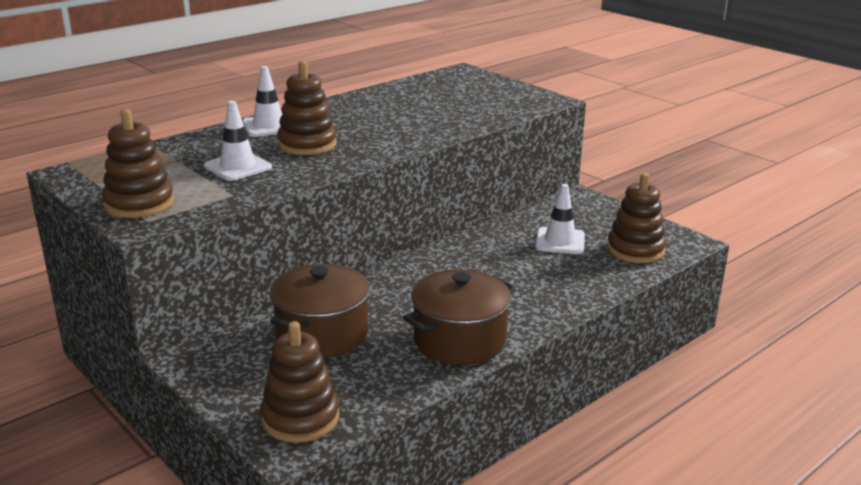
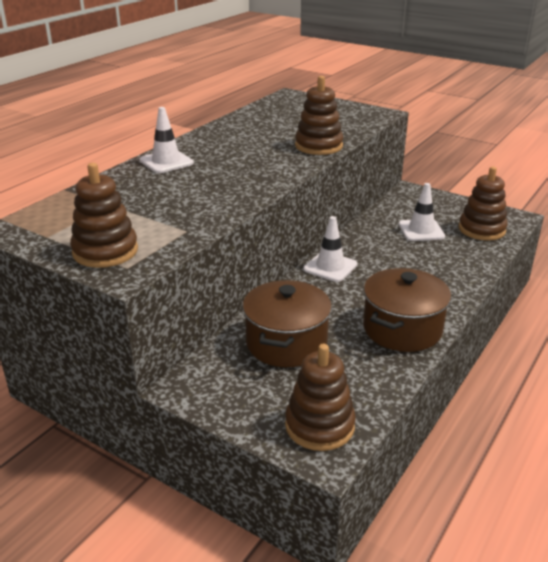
camera: 15 degrees left, 5 degrees up
(238, 167) = (169, 203): white traffic cone -> white traffic cone (330, 267)
(307, 144) = (214, 175): brown stacking toy -> brown stacking toy (318, 146)

